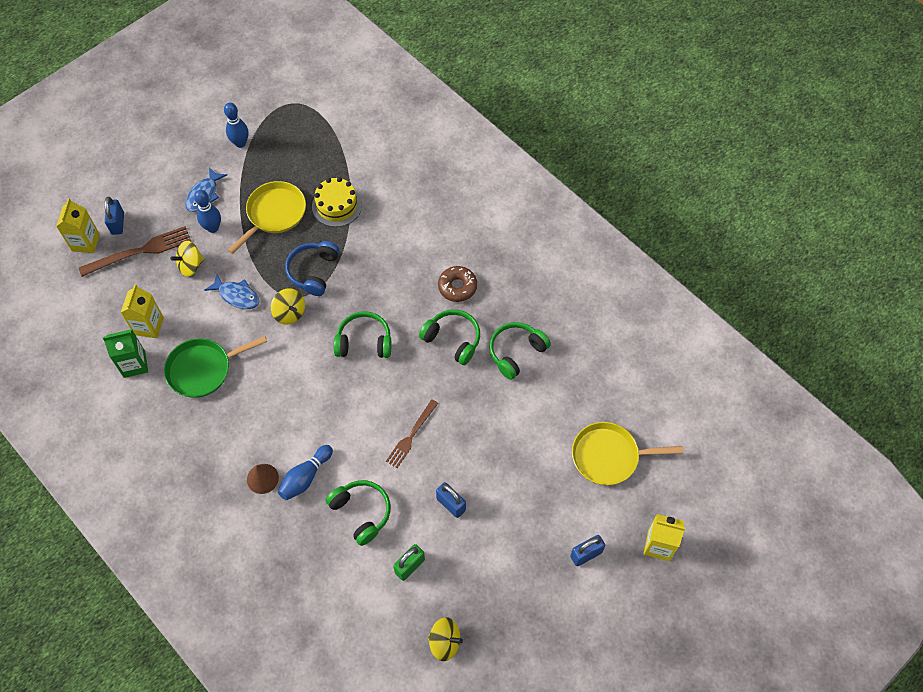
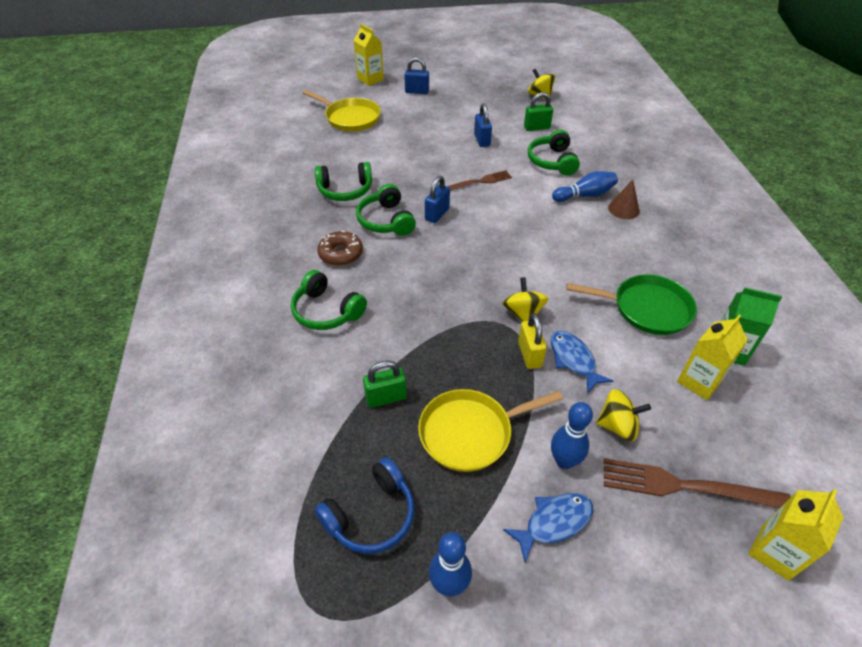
camera: 145 degrees left, 15 degrees down
(118, 223) = (712, 555): blue padlock -> blue padlock (437, 214)
(267, 283) = (529, 354): none -> yellow padlock
(313, 271) = (469, 339): blue headphones -> blue headphones (371, 515)
(337, 205) = (386, 398): yellow cake -> green padlock
(364, 342) = (466, 255): green headphones -> green headphones (326, 311)

